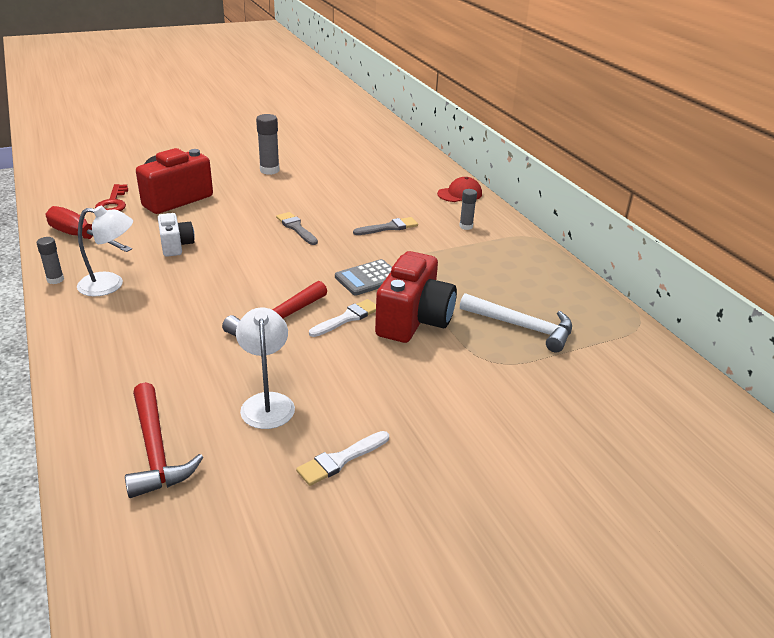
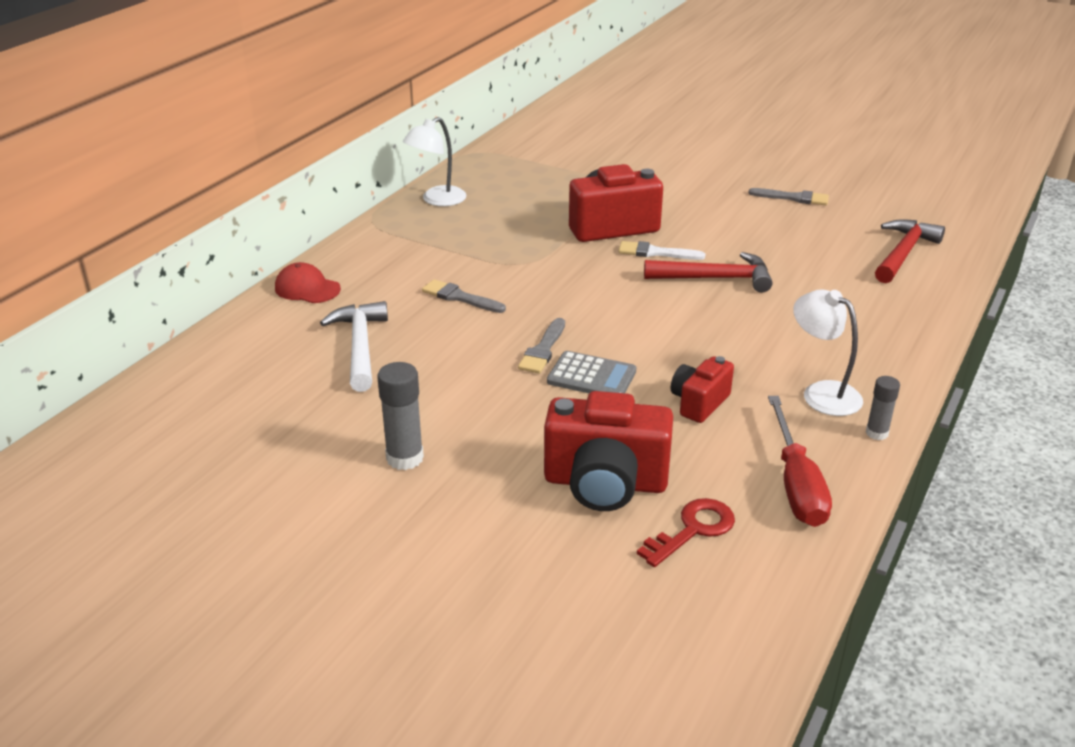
camera: 125 degrees left, 0 degrees up
(176, 245) = (699, 403): white camera -> red camera
(267, 402) = (798, 239): white lamp -> white lamp (437, 200)
(340, 460) = (793, 198): white brush -> grey brush
(368, 278) = (580, 268): grey calculator -> grey calculator (591, 376)
(466, 226) = (396, 259): grey glue stick -> none
(522, 327) = (550, 187): white hammer -> white hammer (360, 346)

